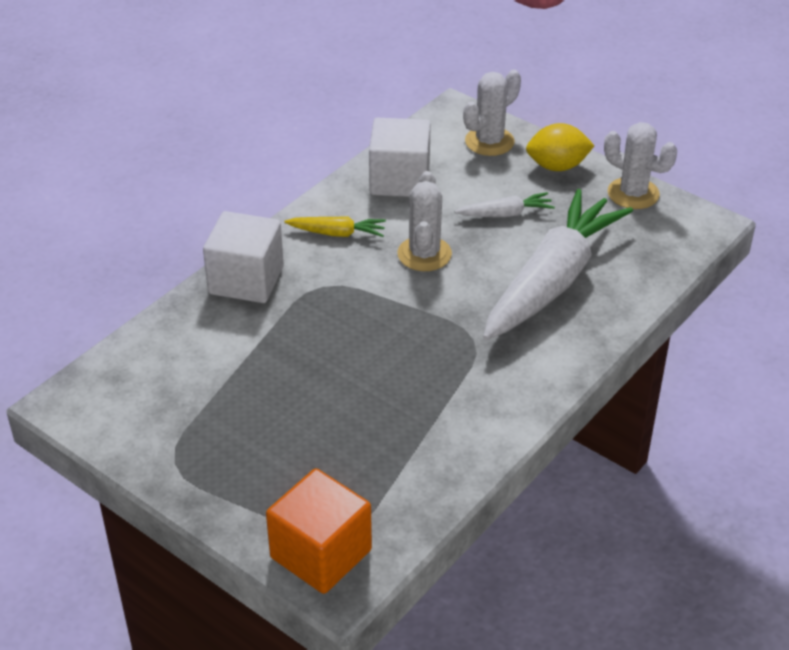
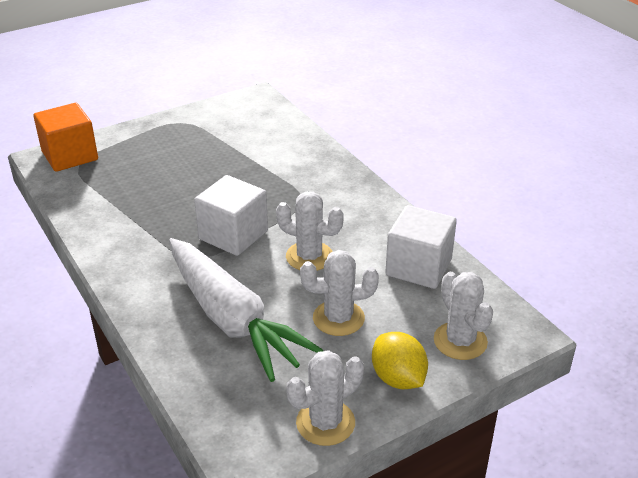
camera: 110 degrees right, 5 degrees down
(246, 280) = (328, 170): white cube -> white cube (233, 235)
(337, 233) = (360, 219): yellow carrot -> none
(505, 214) = (338, 318): white carrot -> white cactus
(557, 166) = (398, 378): yellow lemon -> yellow lemon turned 45 degrees counterclockwise

